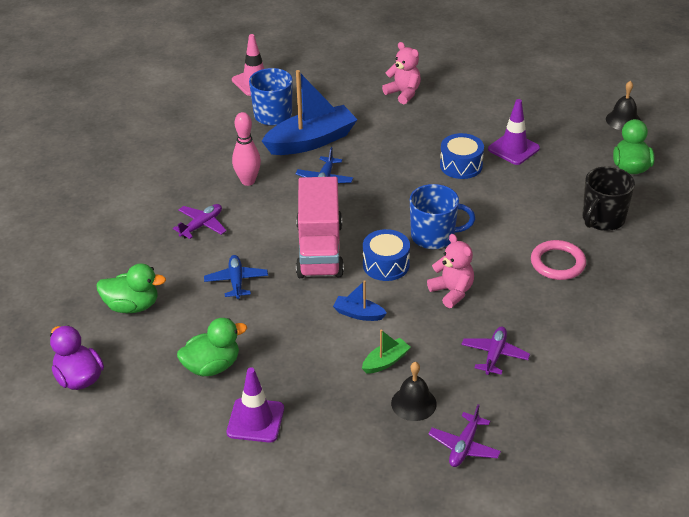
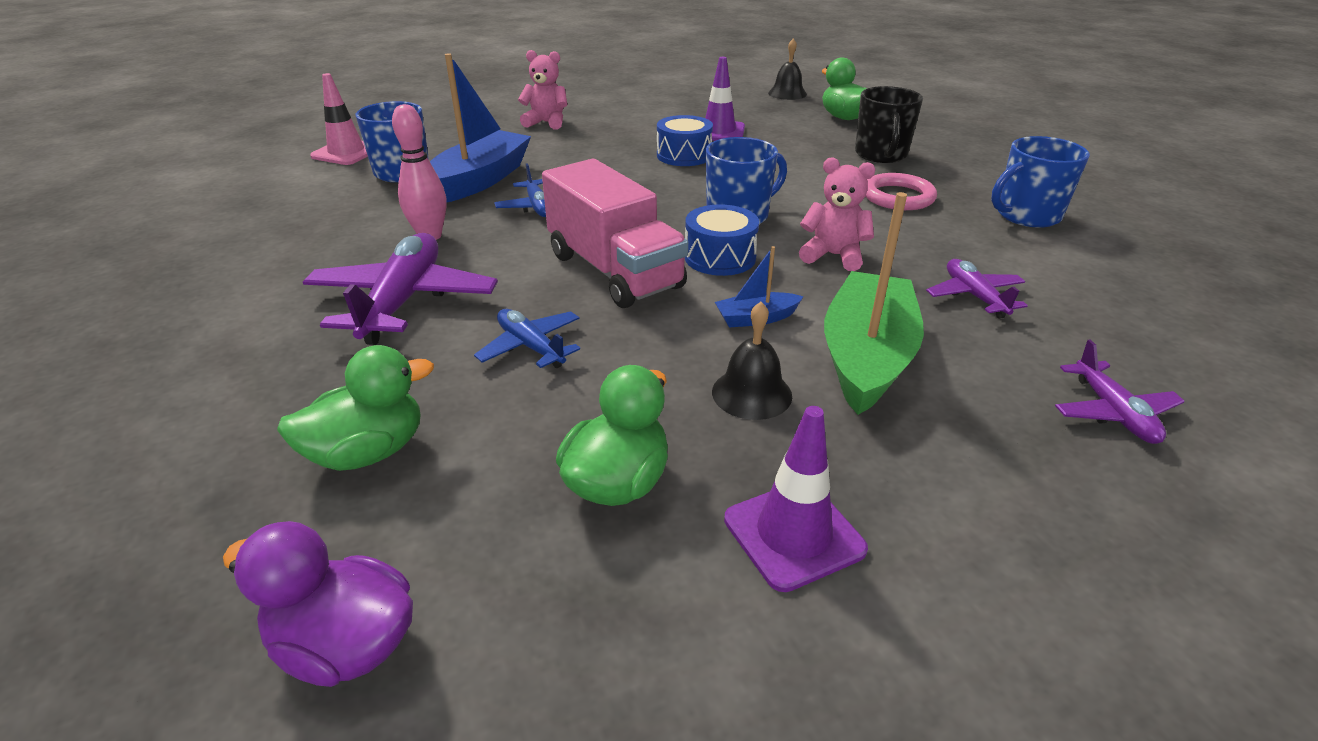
camera: 35 degrees left, 5 degrees down
(201, 225) = (403, 301): purple plane -> purple plane, size x1.80
(385, 361) = (866, 357): green boat -> green boat, size x2.17
(413, 403) = (974, 390): black bell -> black bell (751, 393)
(622, 315) = (1026, 215): none -> blue mug

